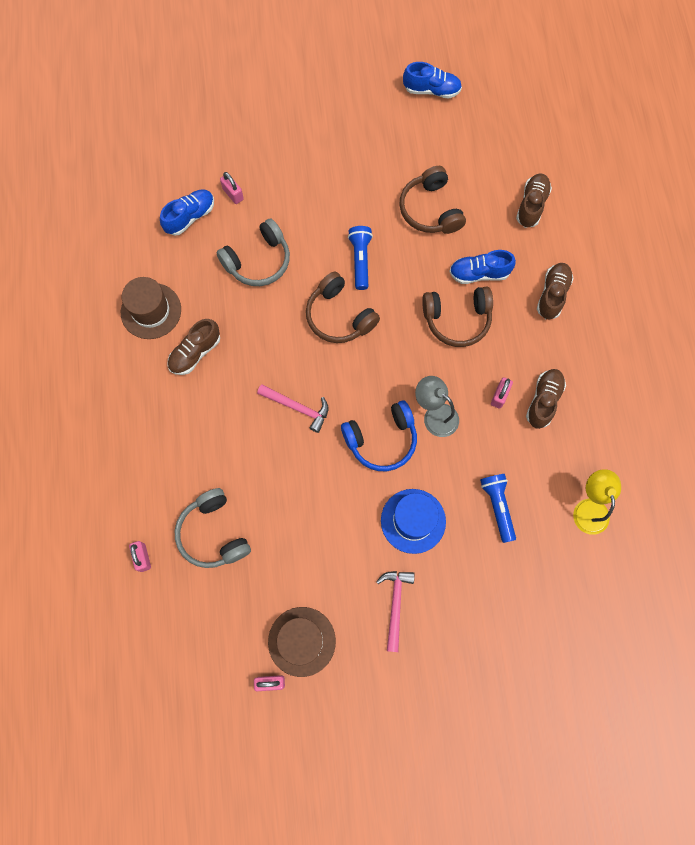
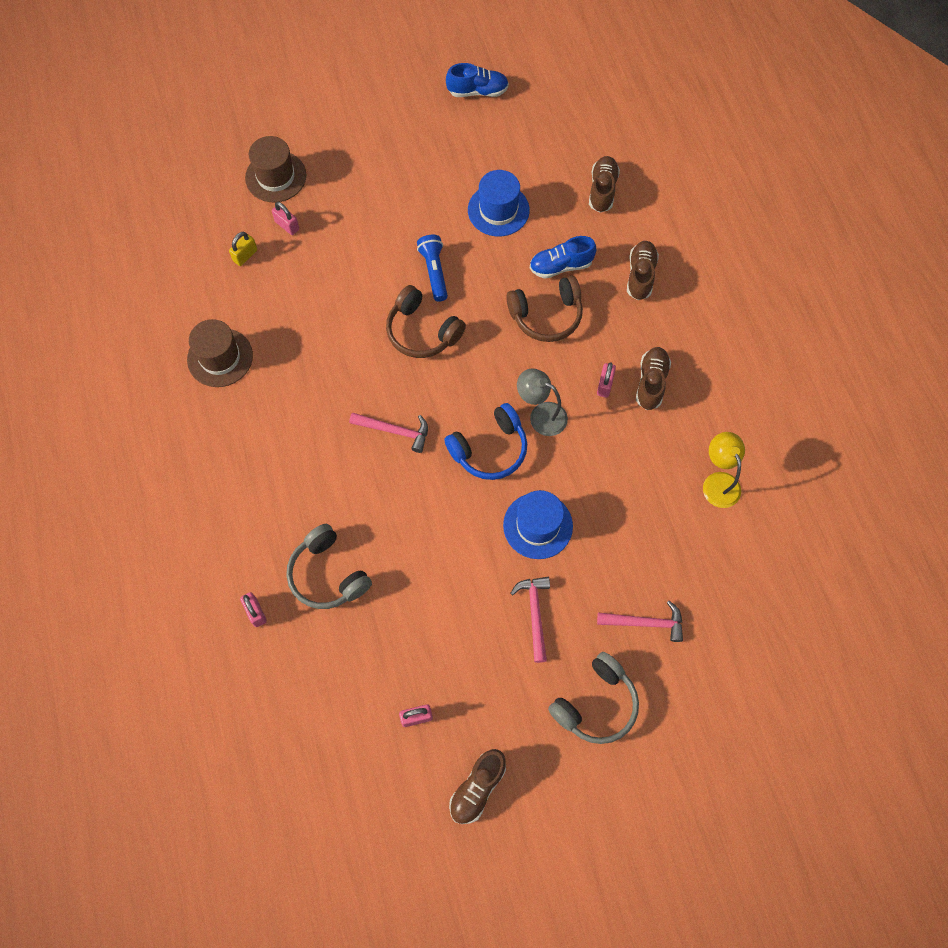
camera: 10 degrees left, 5 degrees down
(190, 217) = (245, 255): blue shoe -> yellow padlock
(195, 353) = (275, 393): brown shoe -> brown shoe (477, 788)
(258, 261) = (326, 289): grey headphones -> grey headphones (596, 704)
(301, 641) = (442, 669): brown hat -> brown hat (275, 177)
(430, 209) = (498, 210): brown headphones -> blue hat
(496, 632) = (645, 623): none -> pink hammer
(497, 506) = (623, 496): blue flashlight -> none

